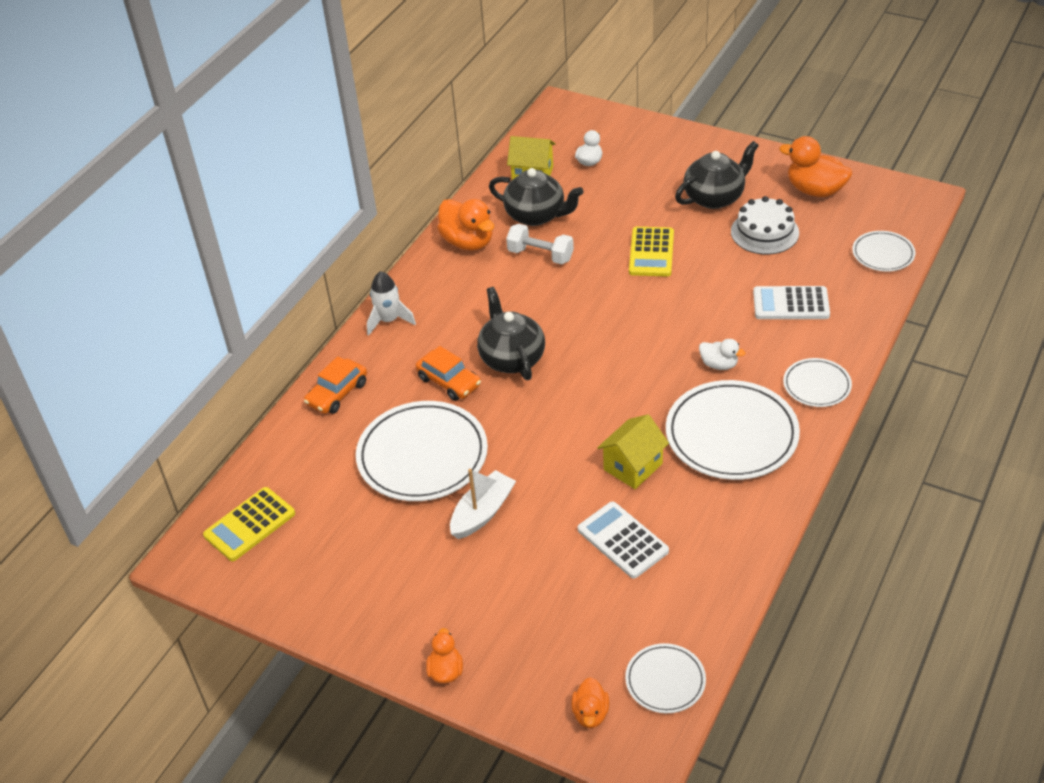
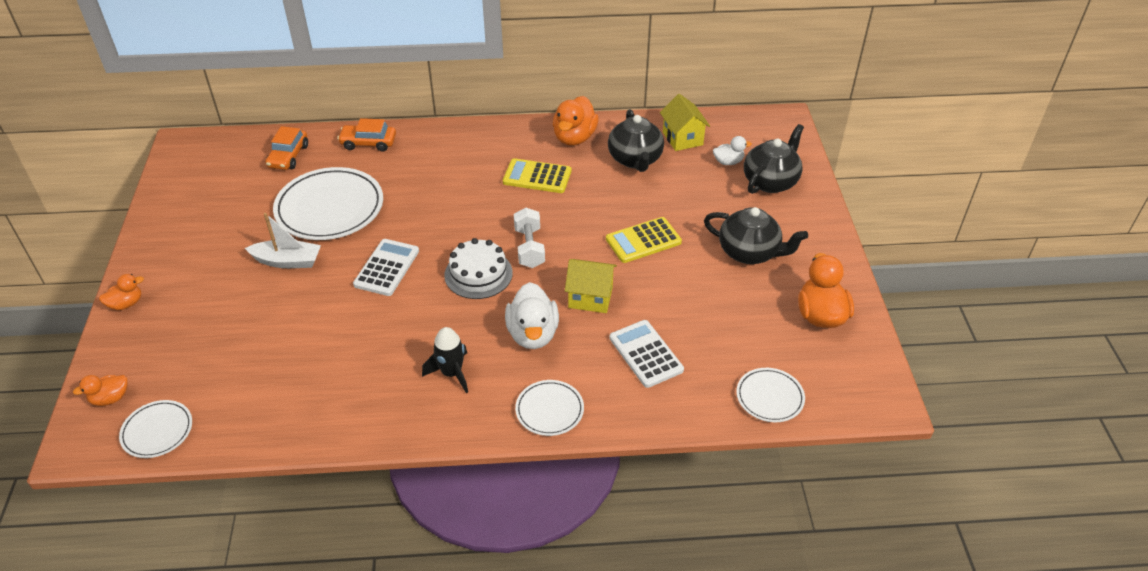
camera: 55 degrees right, 0 degrees up
(249, 524) = (224, 157): yellow calculator -> yellow calculator (537, 177)
(389, 320) = (459, 135): white rocket -> none
(449, 382) = (413, 190): orange car -> orange car (288, 156)
(511, 358) = (460, 211): black teapot -> black teapot (770, 181)
(540, 255) = (589, 180): white dumbbell -> white dumbbell (529, 248)
(622, 540) = (295, 350): white calculator -> white calculator (387, 268)
(633, 466) = (379, 325): yellow house -> yellow house (590, 297)
(719, 364) = (533, 334): white duck -> white duck, size x1.79
(731, 434) = (451, 373): white plate -> black rocket
(764, 232) = (730, 302): white cake -> white cake (478, 274)

